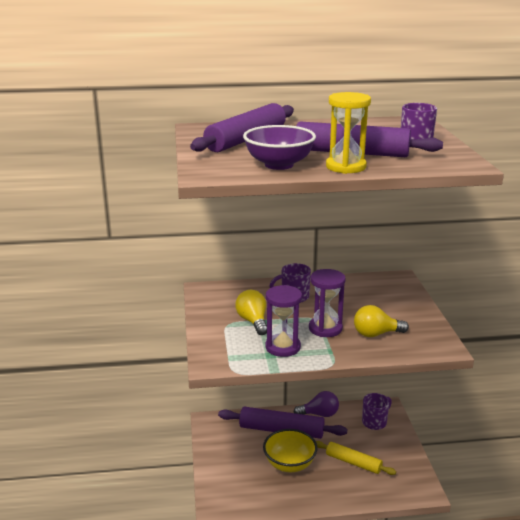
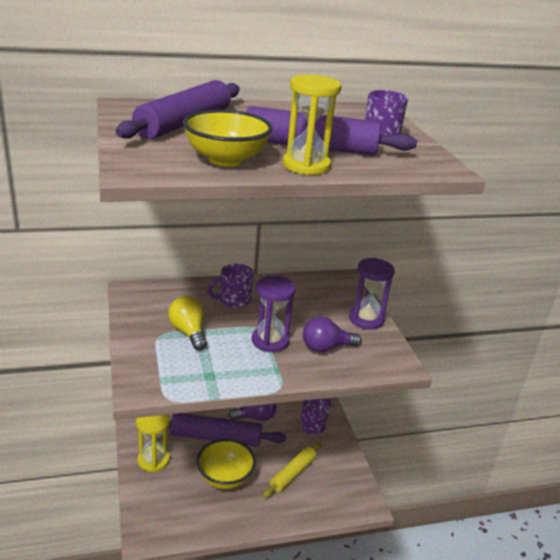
camera: 10 degrees left, 5 degrees up
(224, 448) = (153, 460): none -> yellow hourglass
(279, 165) = (226, 160): purple bowl -> yellow bowl
(282, 347) = (223, 365): purple hourglass -> purple hourglass (366, 319)
(353, 462) = (292, 473): yellow rolling pin -> yellow rolling pin turned 75 degrees counterclockwise
(376, 334) = (326, 348): yellow light bulb -> purple light bulb

